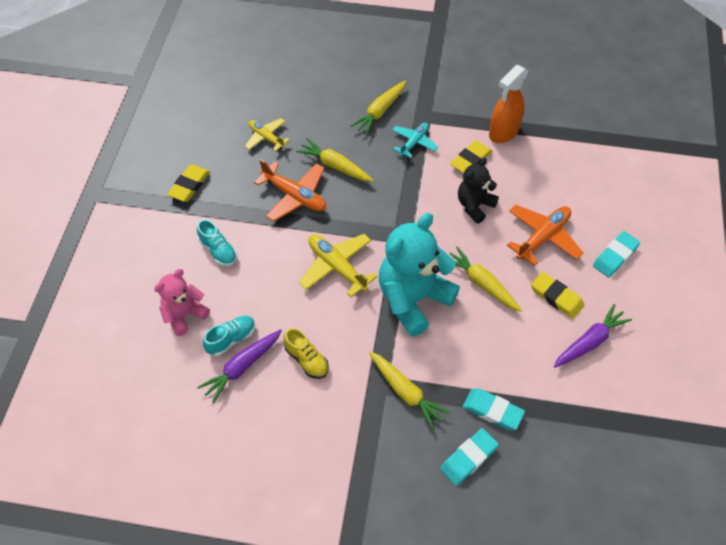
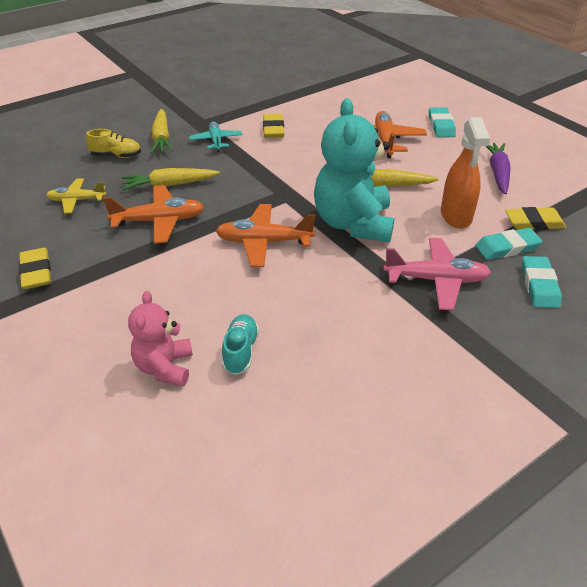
camera: 45 degrees left, 15 degrees down
(218, 250) = (134, 298): turquoise shoe -> none
(242, 367) = (281, 364): purple carrot -> none
(306, 360) = (330, 316): yellow shoe -> yellow shoe (116, 156)
(337, 267) = (264, 242): yellow plane -> orange plane
(405, 392) = (436, 280): yellow carrot -> pink plane
(474, 206) = (314, 150): black teddy bear -> none
(503, 132) = (274, 105): orange spray bottle -> orange spray bottle (456, 216)
(556, 297) = (442, 164): yellow eraser -> yellow eraser (534, 223)

